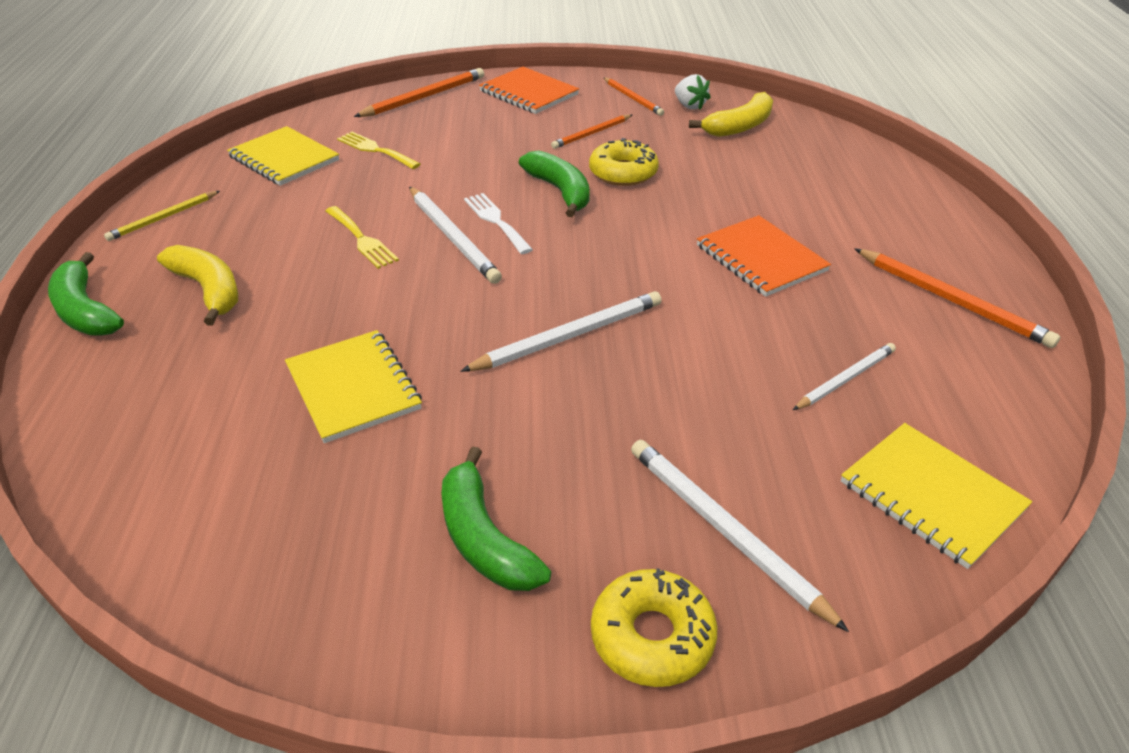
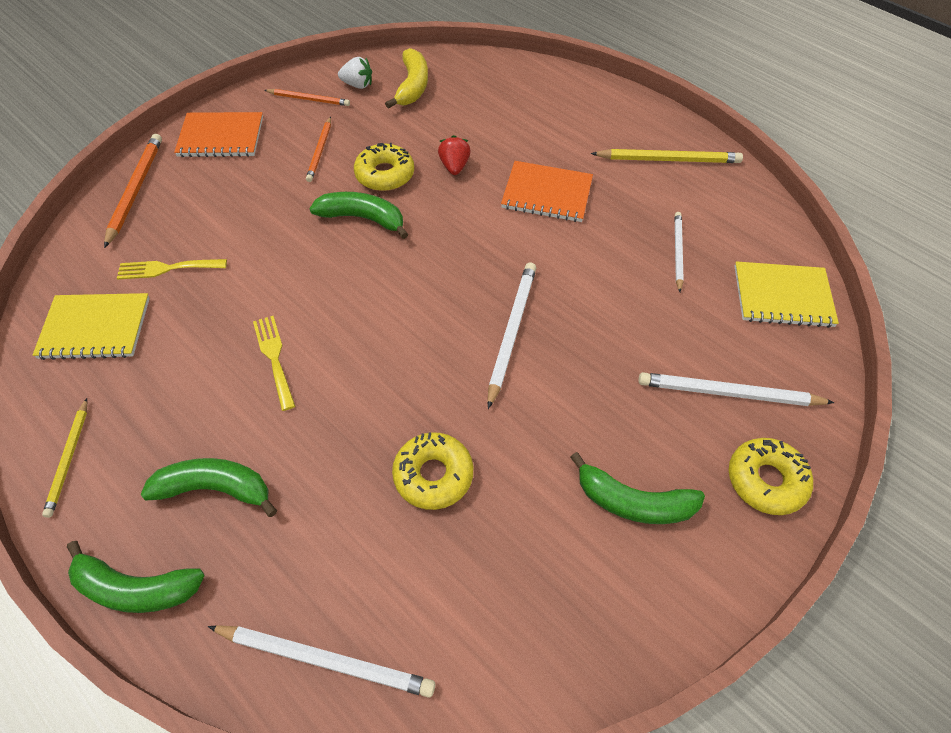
camera: 45 degrees left, 15 degrees up
(208, 290) = (215, 489): yellow banana -> green banana
(353, 388) = (433, 475): yellow notebook -> yellow donut
(362, 239) = (274, 357): yellow fork -> yellow fork turned 120 degrees counterclockwise
(453, 237) = (339, 308): white pencil -> white pencil (326, 660)
(496, 221) = (351, 274): white fork -> none
(695, 196) = (454, 166): none -> red strawberry
(952, 300) = (668, 159): orange pencil -> yellow pencil

